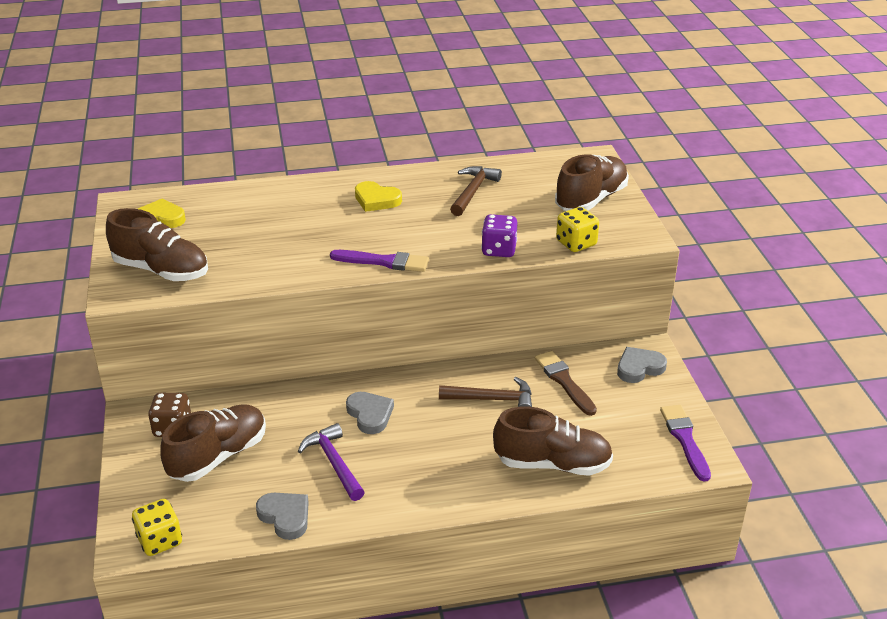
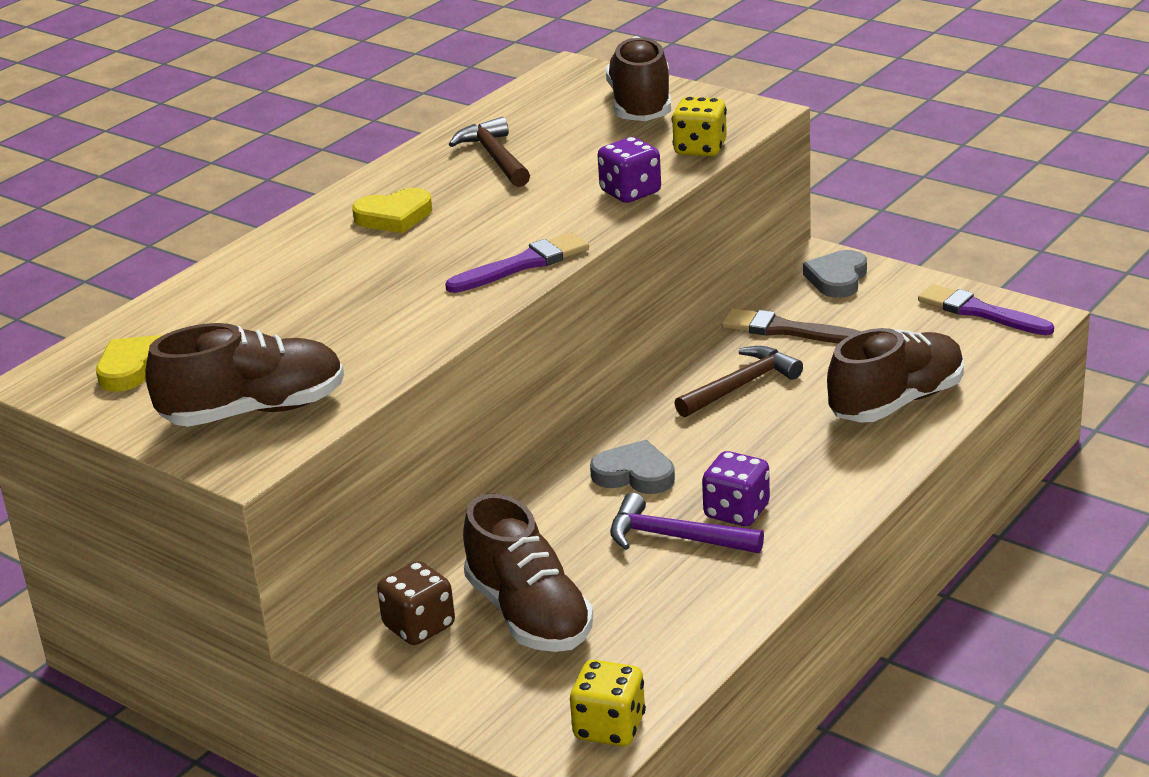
camera: 40 degrees left, 5 degrees down
(218, 456) = (529, 615): brown shoe -> brown shoe turned 150 degrees clockwise
(285, 517) = (711, 614): grey heart -> none
(381, 470) = (736, 512): none -> purple dice

